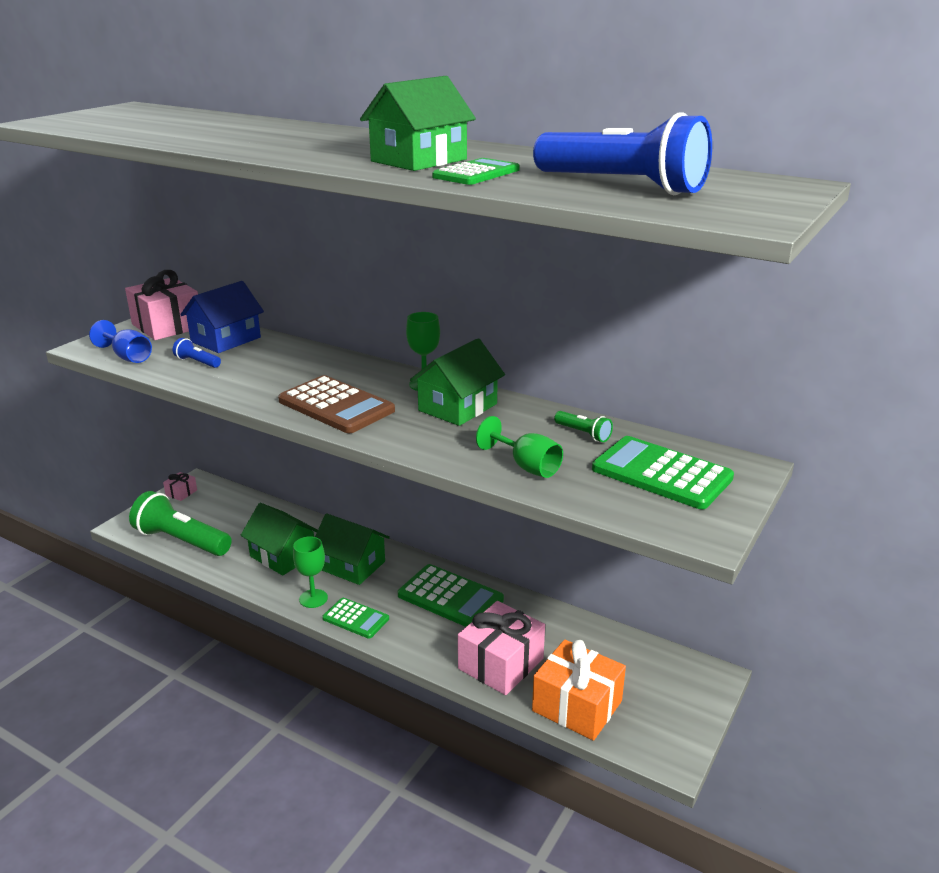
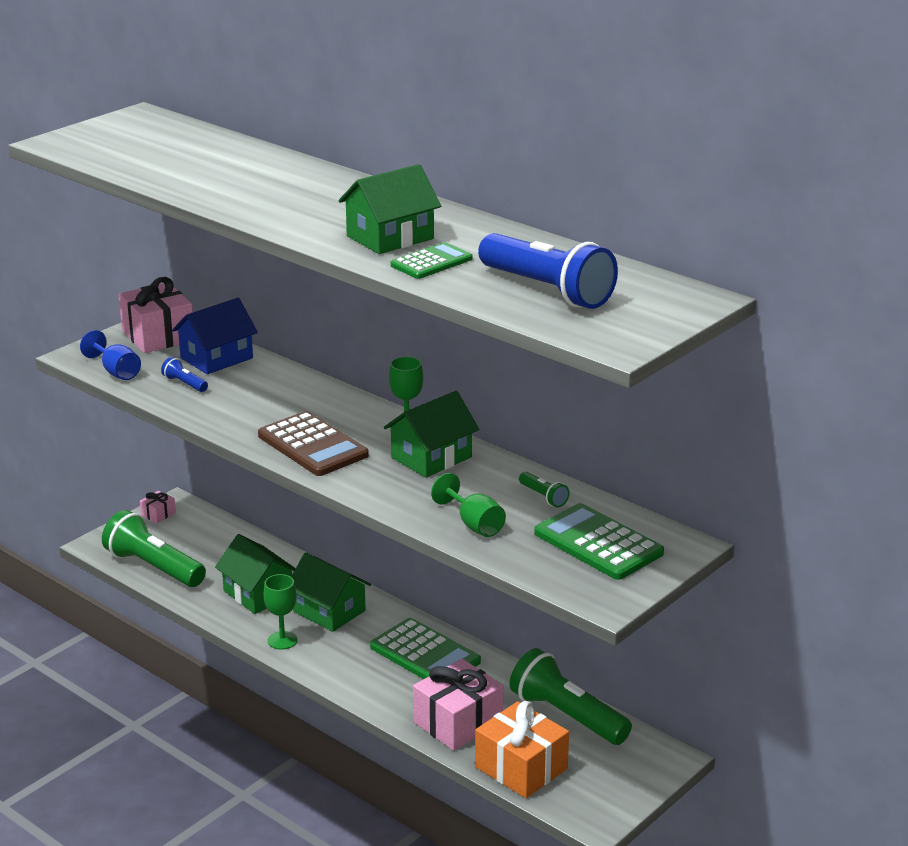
camera: 10 degrees right, 0 degrees up
(355, 618) = (322, 664): green calculator -> none
(600, 644) = (566, 716): none -> green flashlight

